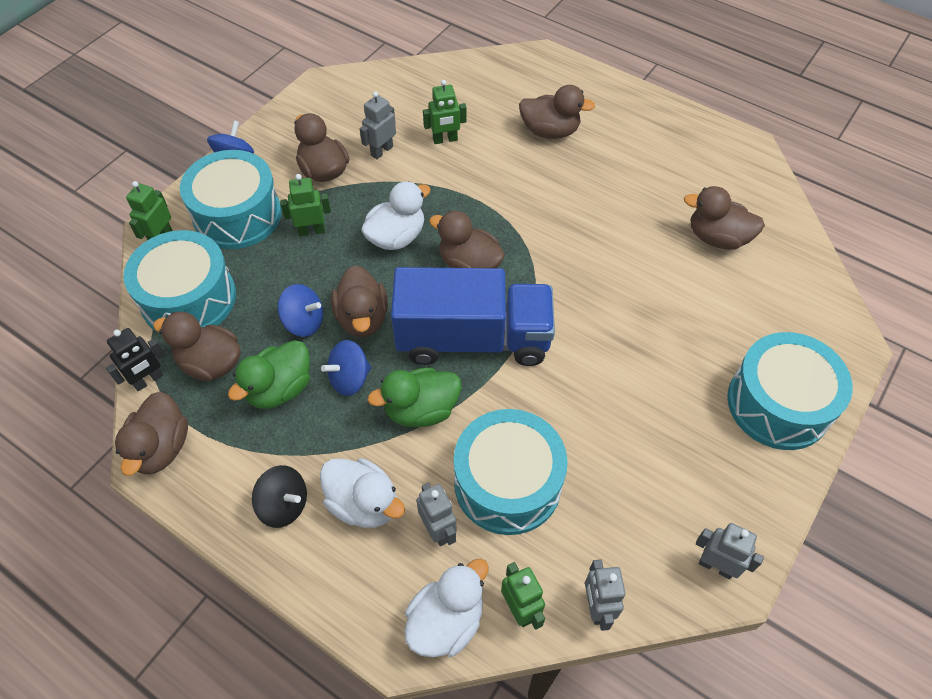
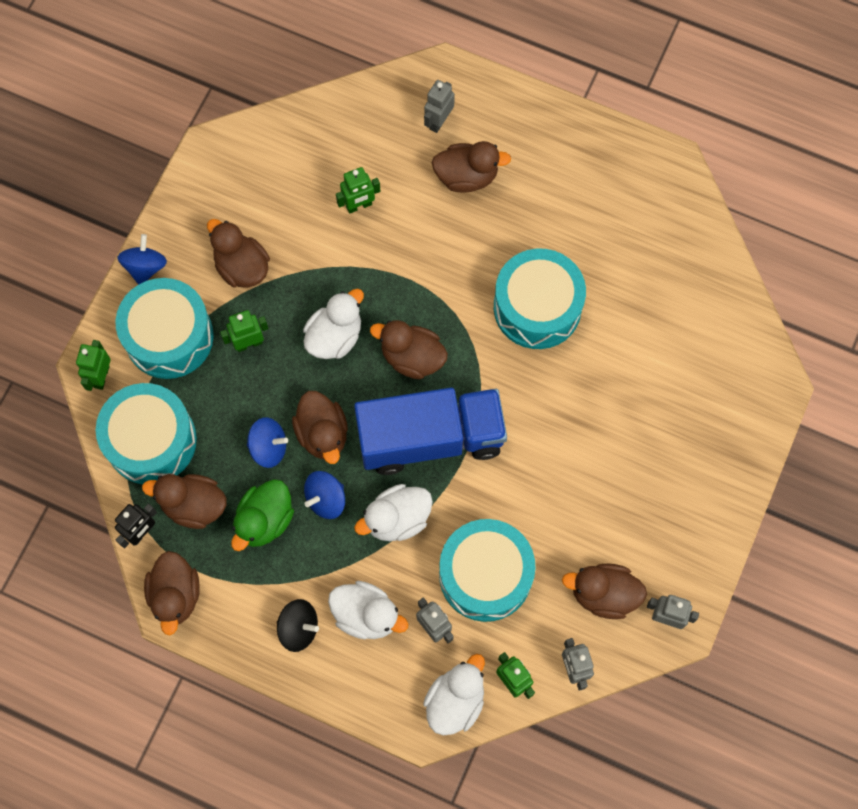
camera: 10 degrees left, 15 degrees up
(381, 151) = (296, 231): grey robot -> grey robot (438, 121)
(421, 410) = (397, 519): green duck -> white duck
(717, 238) = (648, 286): brown duck -> brown duck (603, 594)
(778, 404) = (712, 459): turquoise drum -> turquoise drum (537, 307)

